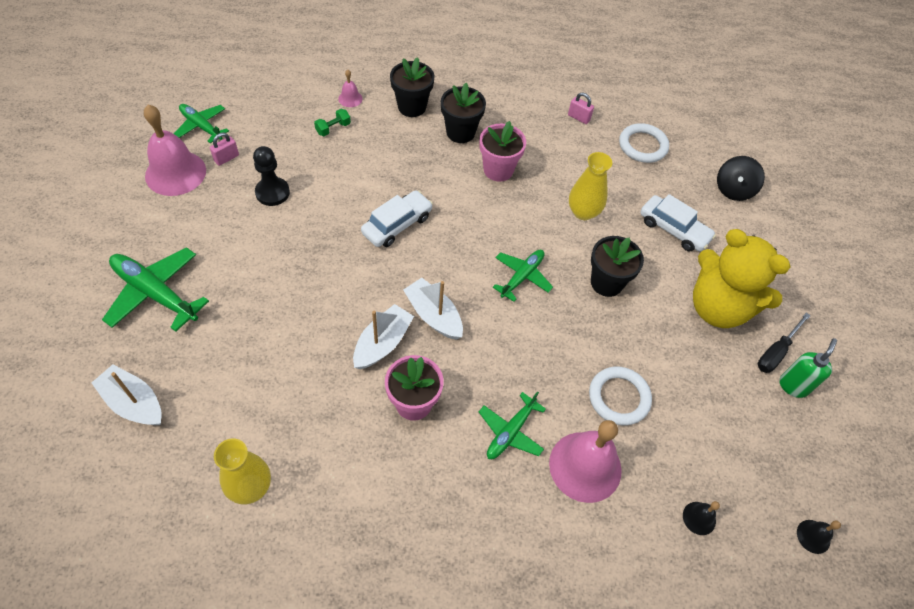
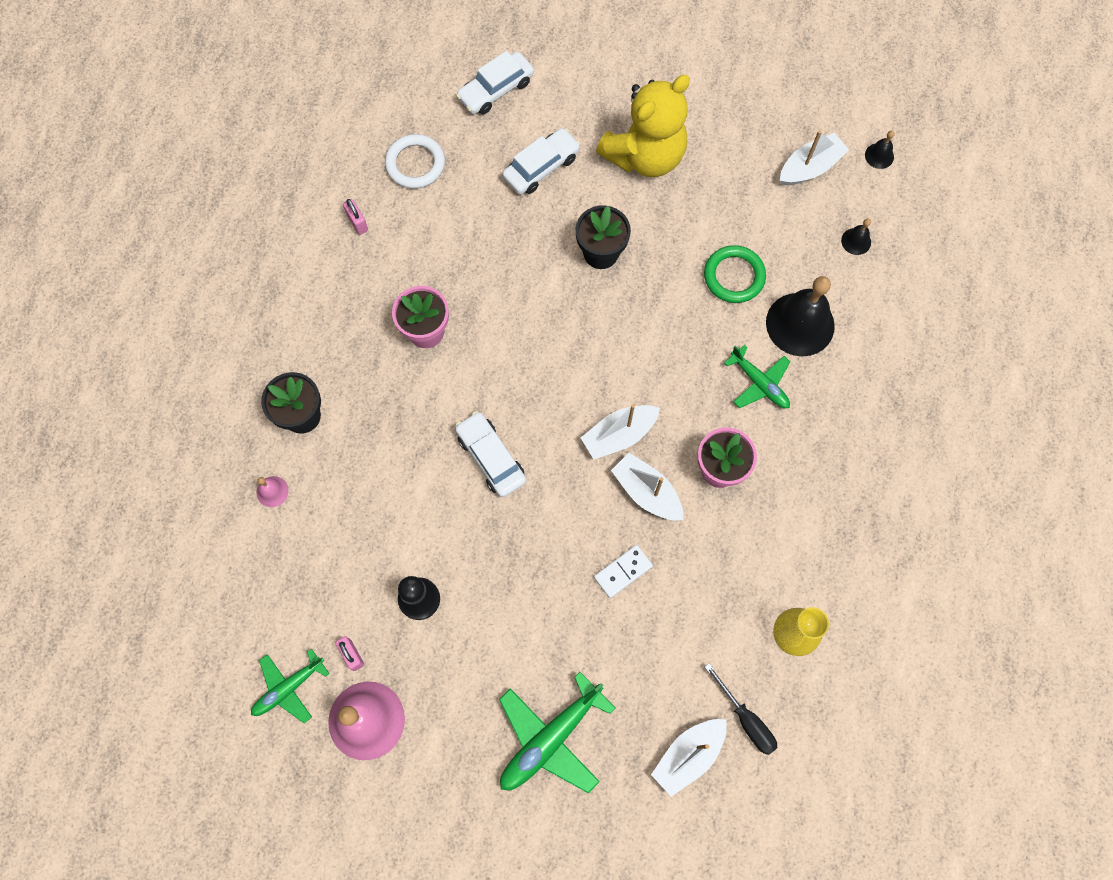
camera: 75 degrees left, 15 degrees up
(305, 332) = (623, 572): none -> white domino
(333, 128) = (323, 517): green dumbbell -> none
(460, 132) = (357, 364): black flower pot -> none
(522, 277) = (581, 336): green plane -> none
(578, 118) = (357, 222): pink padlock -> pink padlock turned 75 degrees counterclockwise
(583, 212) = (503, 253): yellow vase -> none
(585, 466) = (800, 324): pink bell -> black bell
(619, 397) = (734, 276): white ring -> green ring
(733, 189) = (496, 90): black spinning top -> white car
(767, 461) = (810, 167): none -> white boat
(776, 352) = (701, 120): black screwdriver -> black screwdriver (746, 719)
(793, 386) = (738, 119): green soap dispenser -> none

